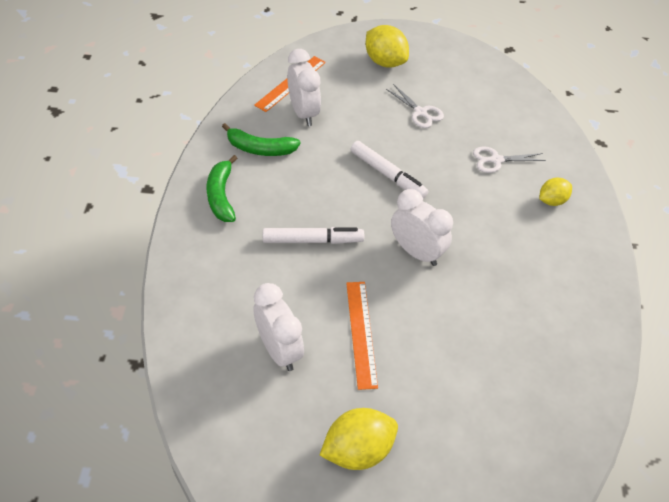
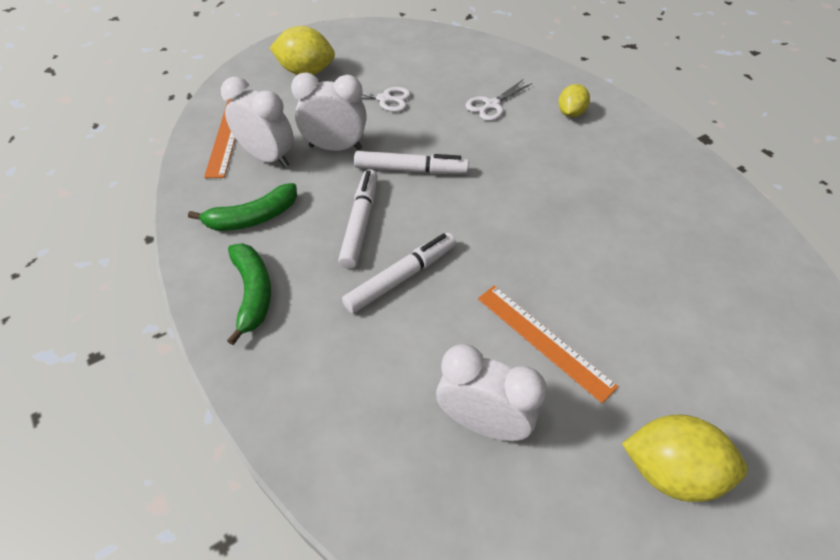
camera: 35 degrees left, 0 degrees up
(221, 196) = (253, 293): green banana -> green banana turned 150 degrees counterclockwise
(321, 191) = (360, 223): none -> white marker
(358, 450) = (670, 471): yellow lemon -> yellow lemon turned 75 degrees clockwise
(416, 252) = (510, 225): white clock -> white clock (335, 147)

